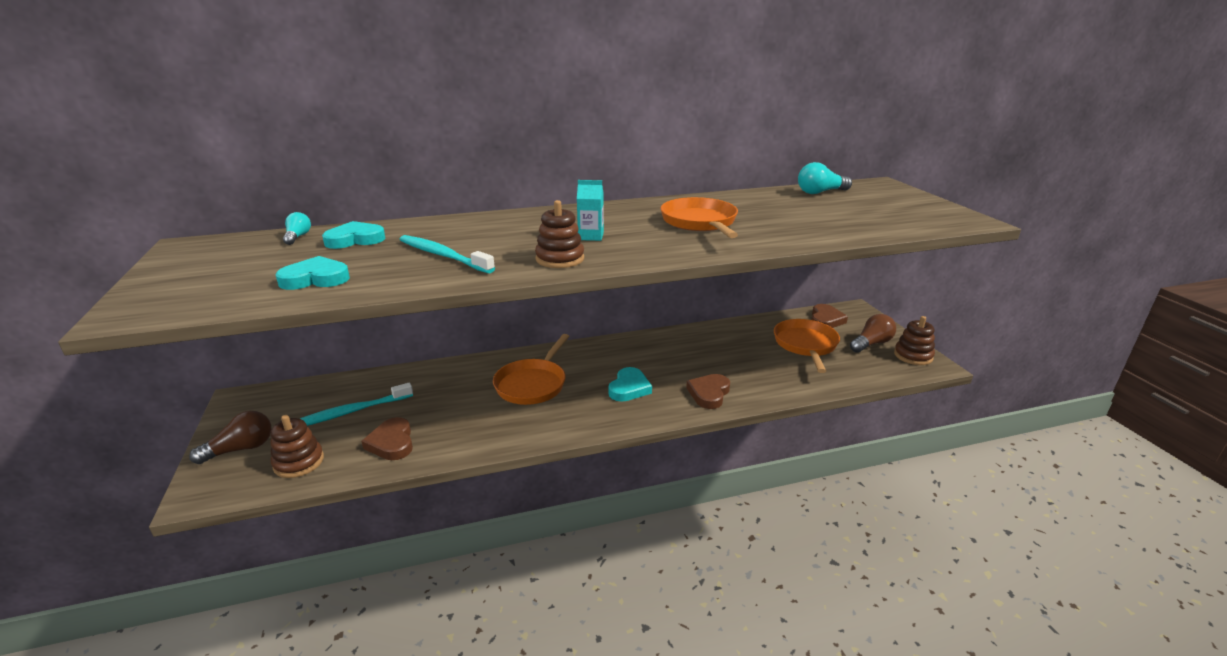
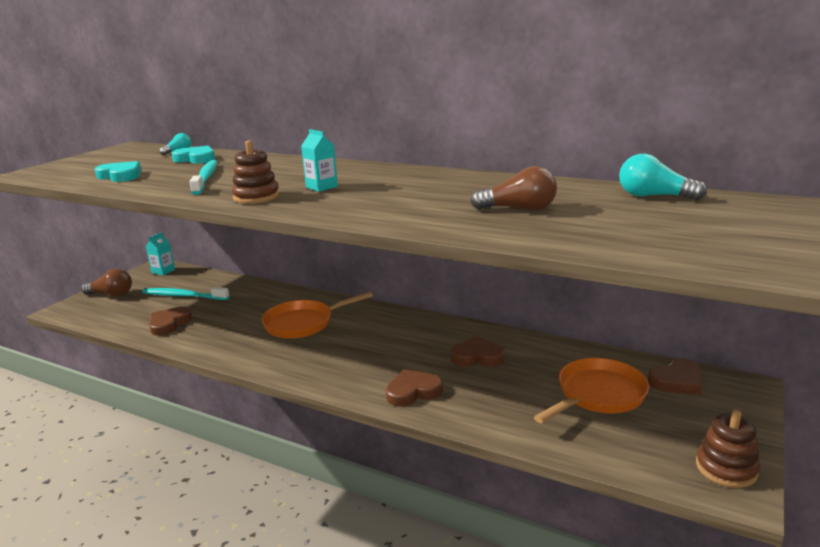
camera: 45 degrees right, 5 degrees down
(263, 399) = (163, 271): none -> turquoise carton
(299, 462) = (117, 313): brown stacking toy -> none
(629, 388) = (360, 357): turquoise heart -> none
(700, 223) = (434, 196): orange pan -> none
(705, 352) = (477, 357): none -> brown heart
(871, 344) = (690, 429): brown light bulb -> brown light bulb (519, 209)

